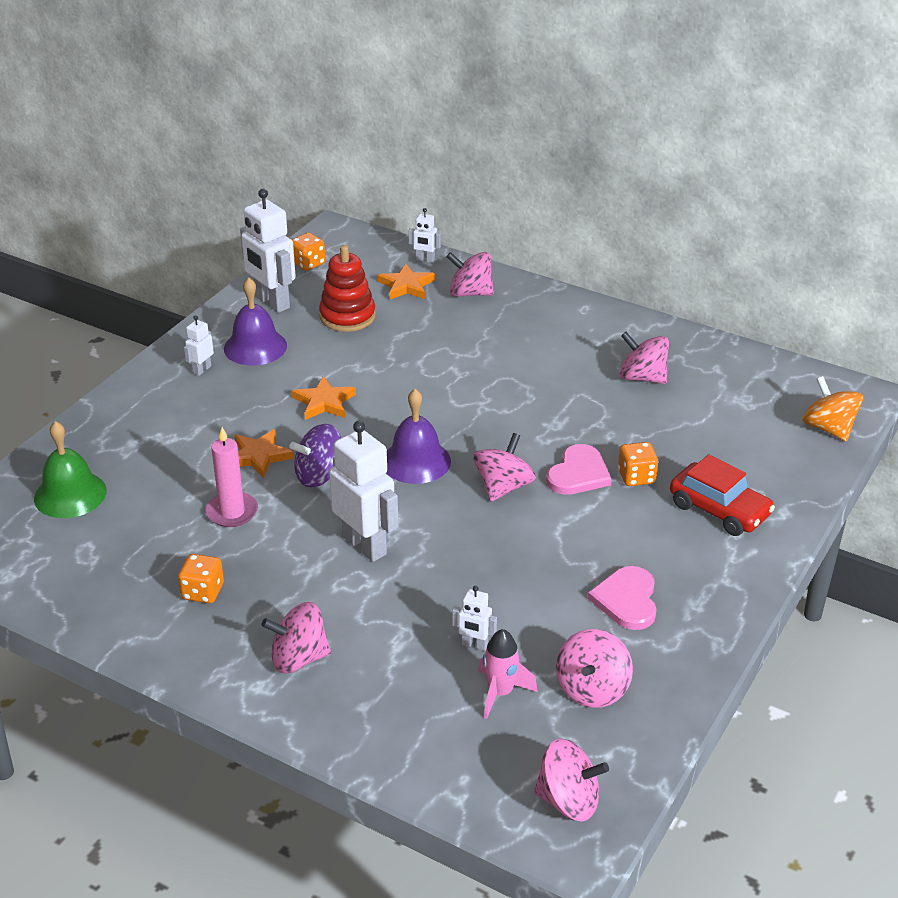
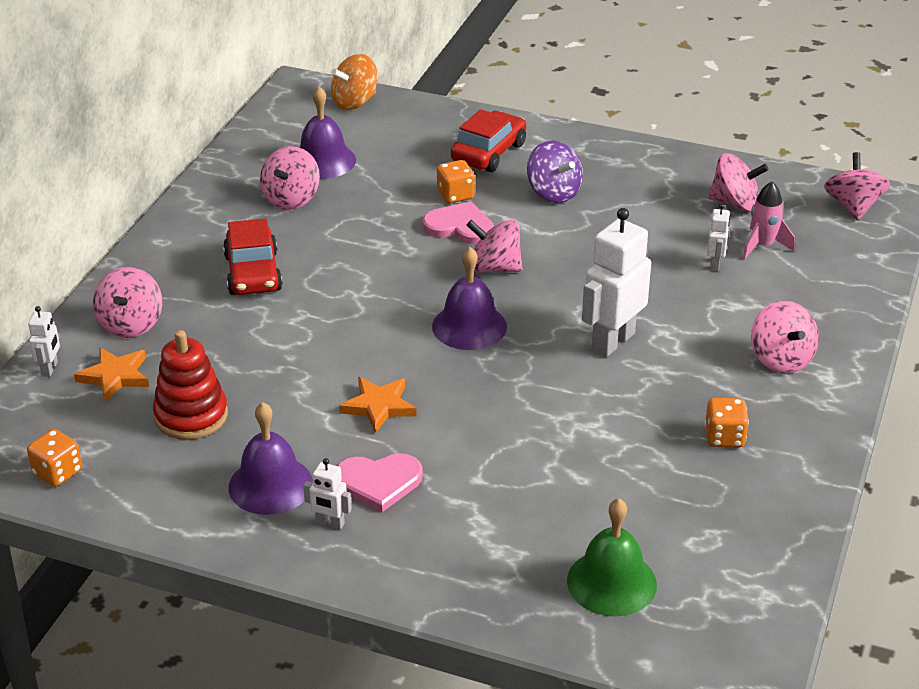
camera: 100 degrees left, 0 degrees up
(232, 512) = (595, 441): pink candle -> none
(259, 456) = (493, 439): orange star -> none
(272, 302) = (161, 489): white robot -> none
(319, 475) = (513, 388): purple spinning top -> purple spinning top (554, 192)
(526, 351) = (253, 273): none -> red car
(626, 600) = (624, 192): pink heart -> pink heart (378, 482)
(710, 400) = (323, 160): none -> purple bell

